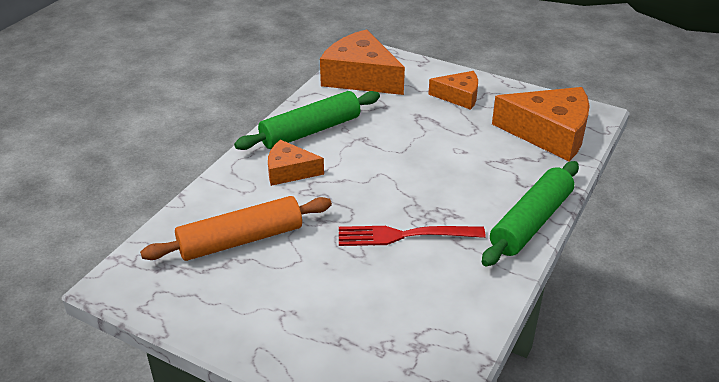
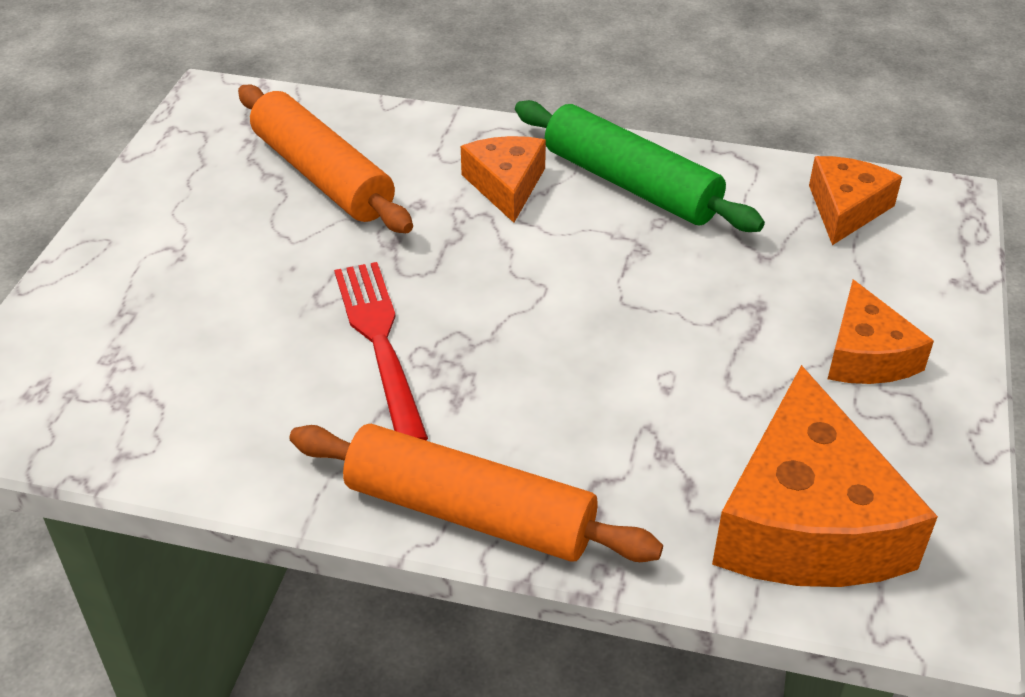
camera: 75 degrees right, 5 degrees up
(360, 77) = (846, 209): orange cheese -> orange cheese, size x0.56
(531, 222) = (470, 512): green rolling pin -> orange rolling pin

